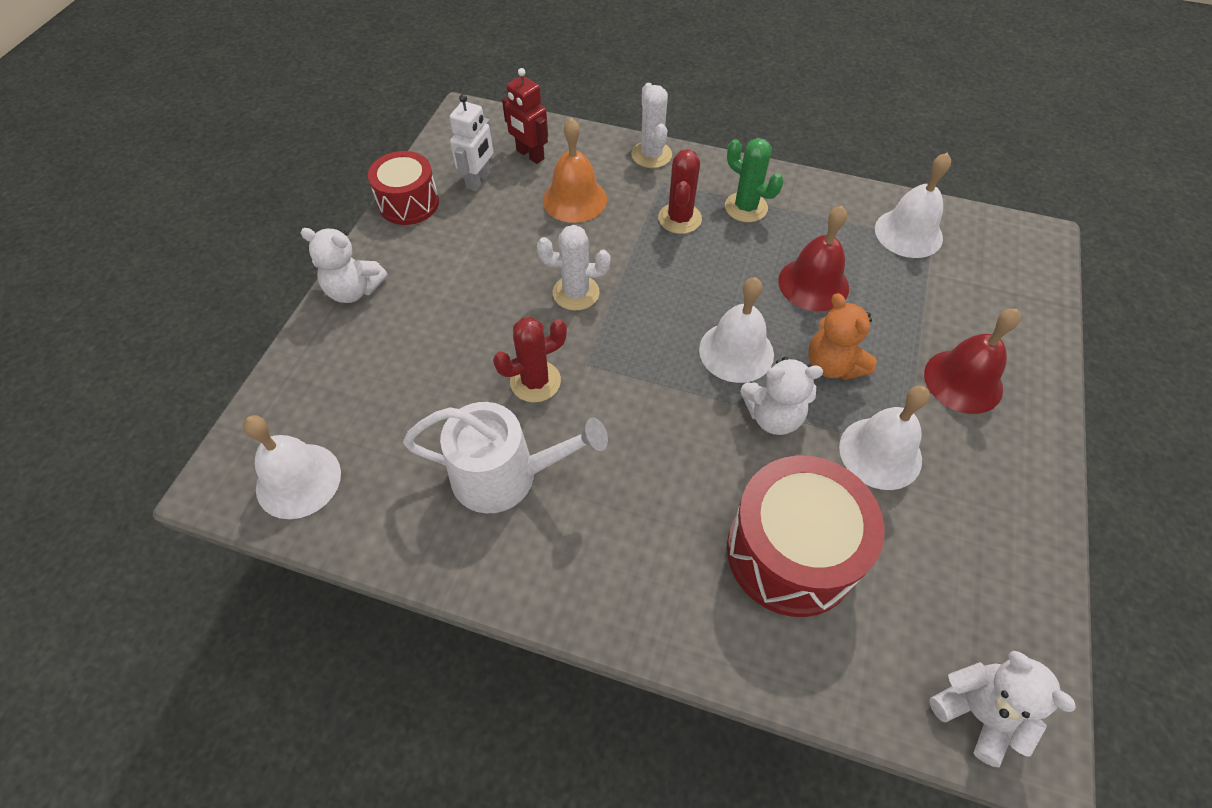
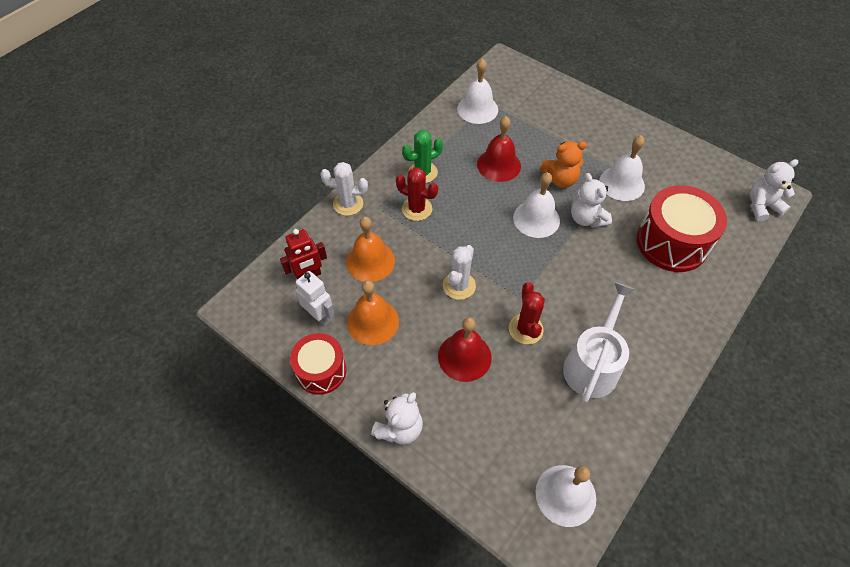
camera: 70 degrees left, 0 degrees up
(488, 227) = (373, 322): none -> orange bell
(773, 416) = (586, 219): white teddy bear -> white teddy bear turned 135 degrees clockwise
(963, 381) = (587, 132): red bell -> red bell (464, 356)

